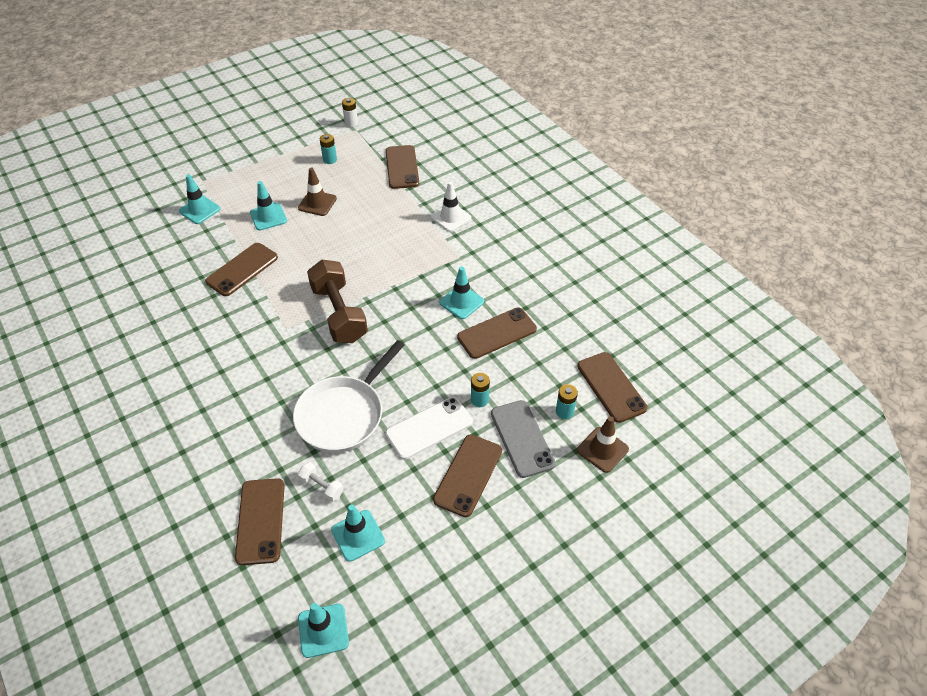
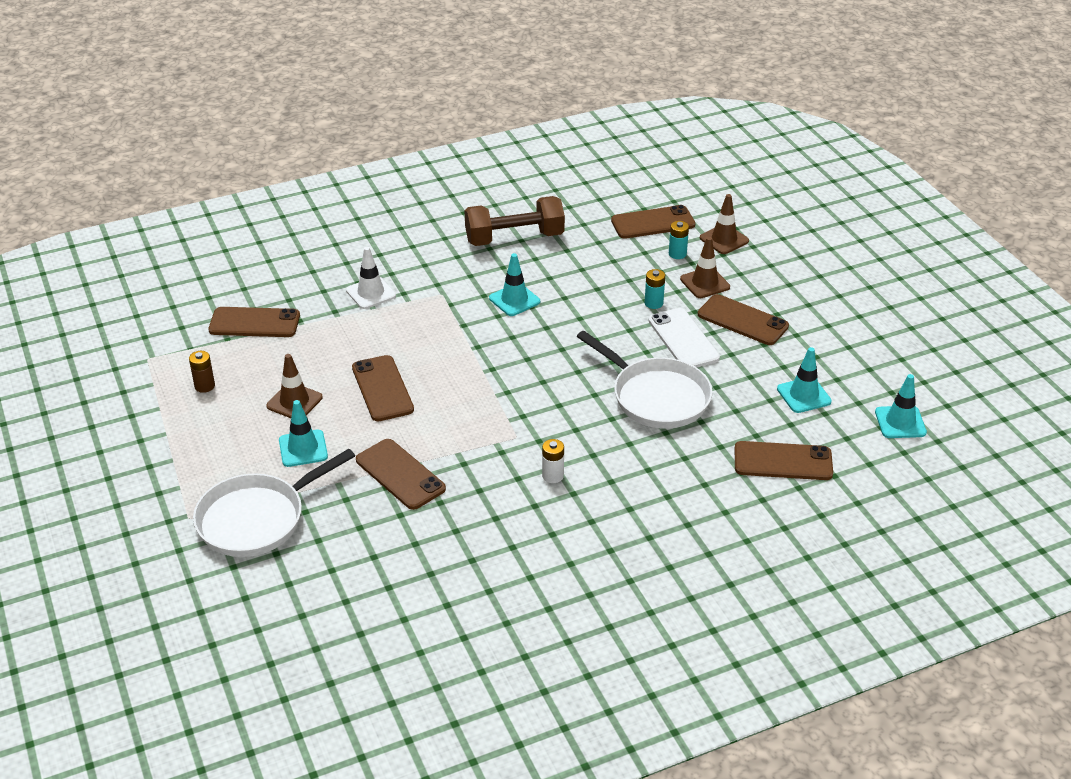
camera: 80 degrees left, 10 degrees down
(199, 210) = (257, 519): turquoise traffic cone -> white pan
(322, 486) = (746, 417): white dumbbell -> none
(330, 160) = (204, 386): turquoise battery -> brown battery
(339, 314) = (506, 392): brown dumbbell -> brown dumbbell (514, 238)
(351, 123) = (129, 361): white battery -> white battery (552, 476)
(497, 333) = (567, 281): brown phone -> brown phone (382, 388)
(522, 438) = (705, 283): grey phone -> brown traffic cone

